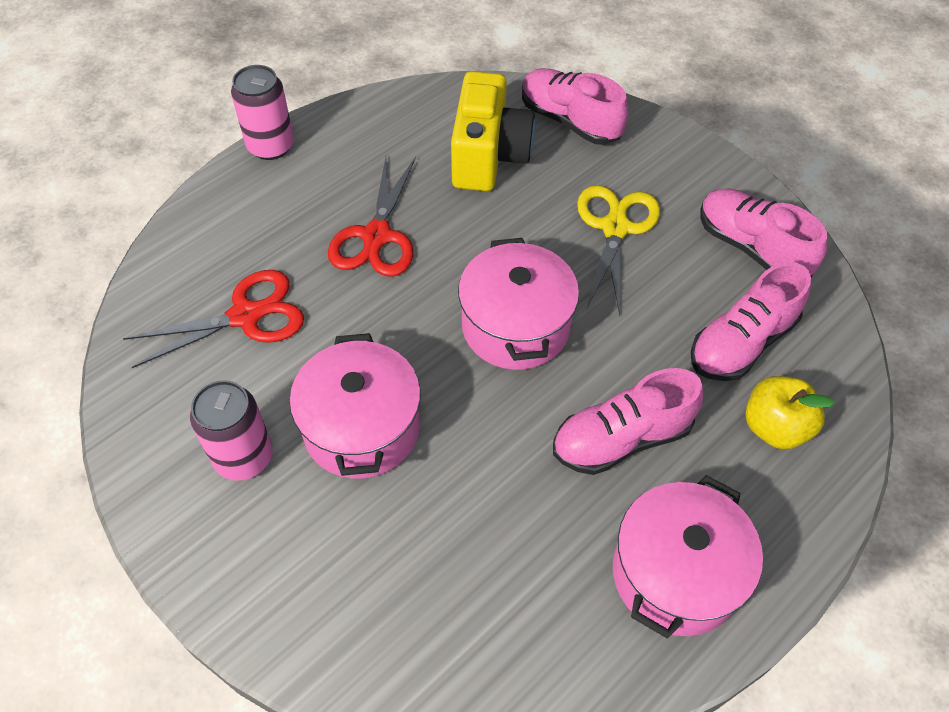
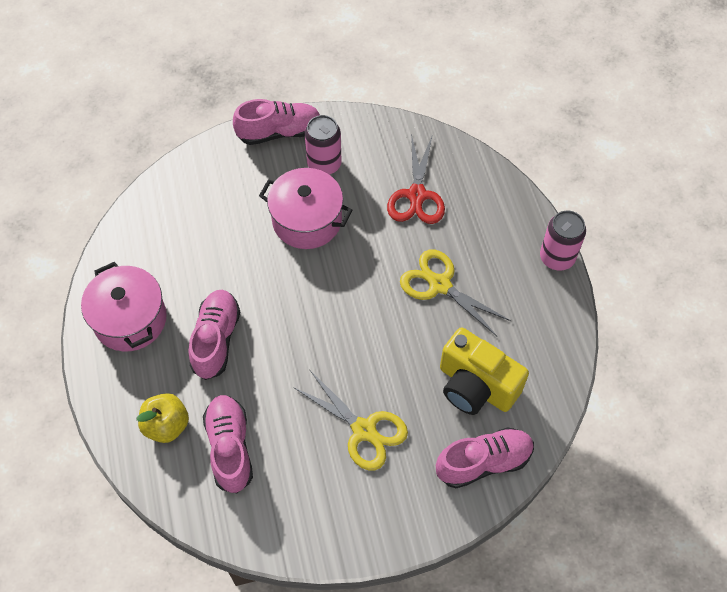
camera: 120 degrees right, 5 degrees up
(376, 236) = (439, 284): red scissors -> yellow scissors
(515, 326) = (324, 327): pink pot -> none
(751, 247) = (294, 509): pink shoe -> pink shoe (279, 132)

